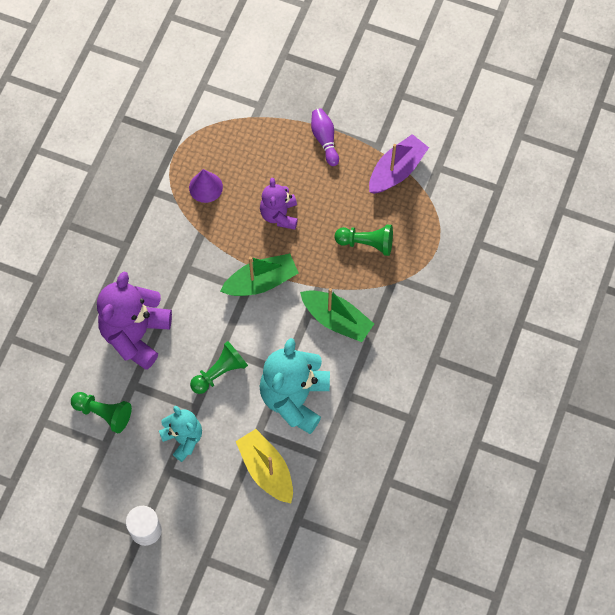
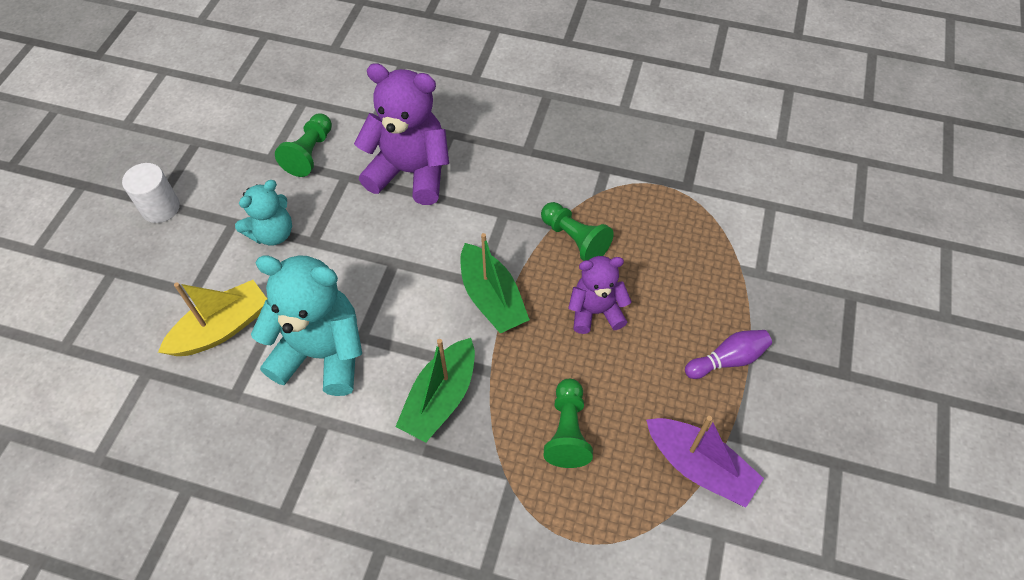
camera: 85 degrees right, 10 degrees down
(205, 187) = (621, 223): purple cone -> none
(219, 372) = (360, 263): green pawn -> green pawn (574, 239)

